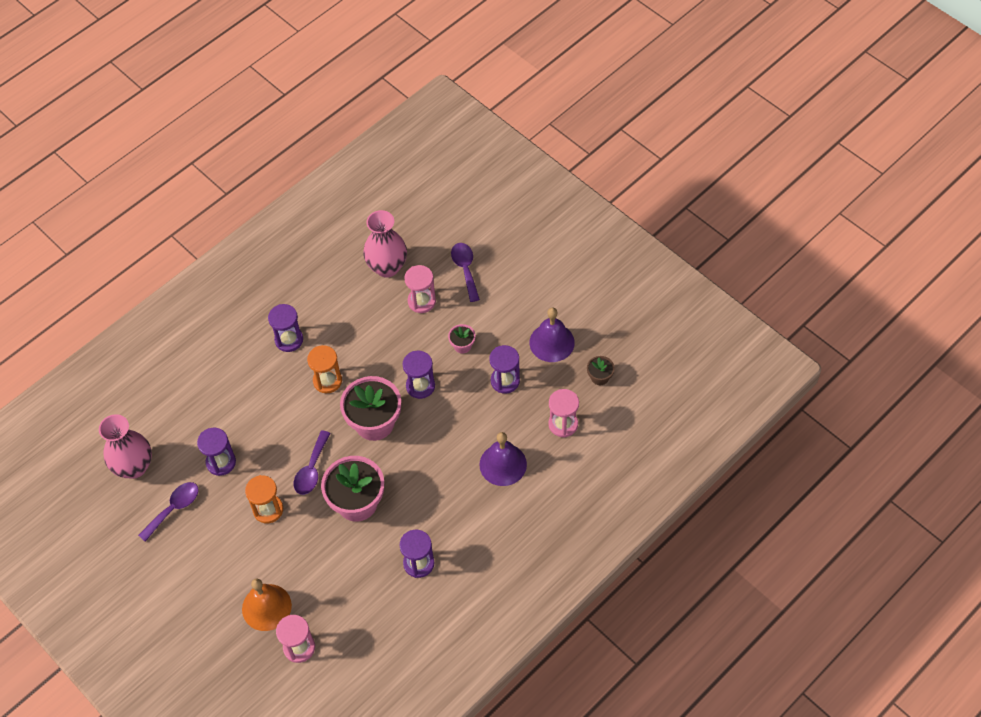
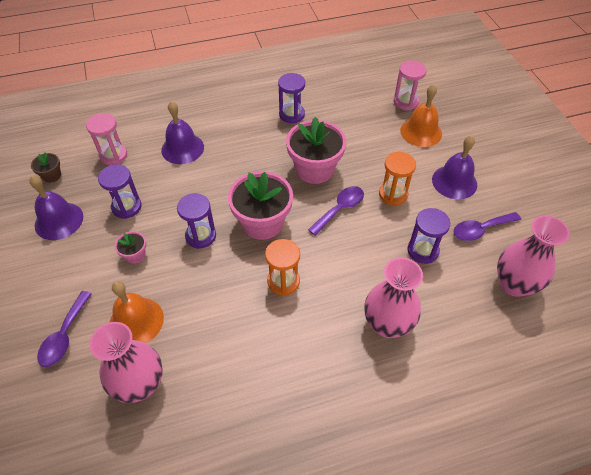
camera: 155 degrees left, 5 degrees down
(212, 554) = (454, 182): none -> purple bell
(229, 386) = (387, 324): none -> pink vase
(289, 340) = (300, 347): purple hourglass -> none
(421, 301) = (136, 321): pink hourglass -> orange bell

